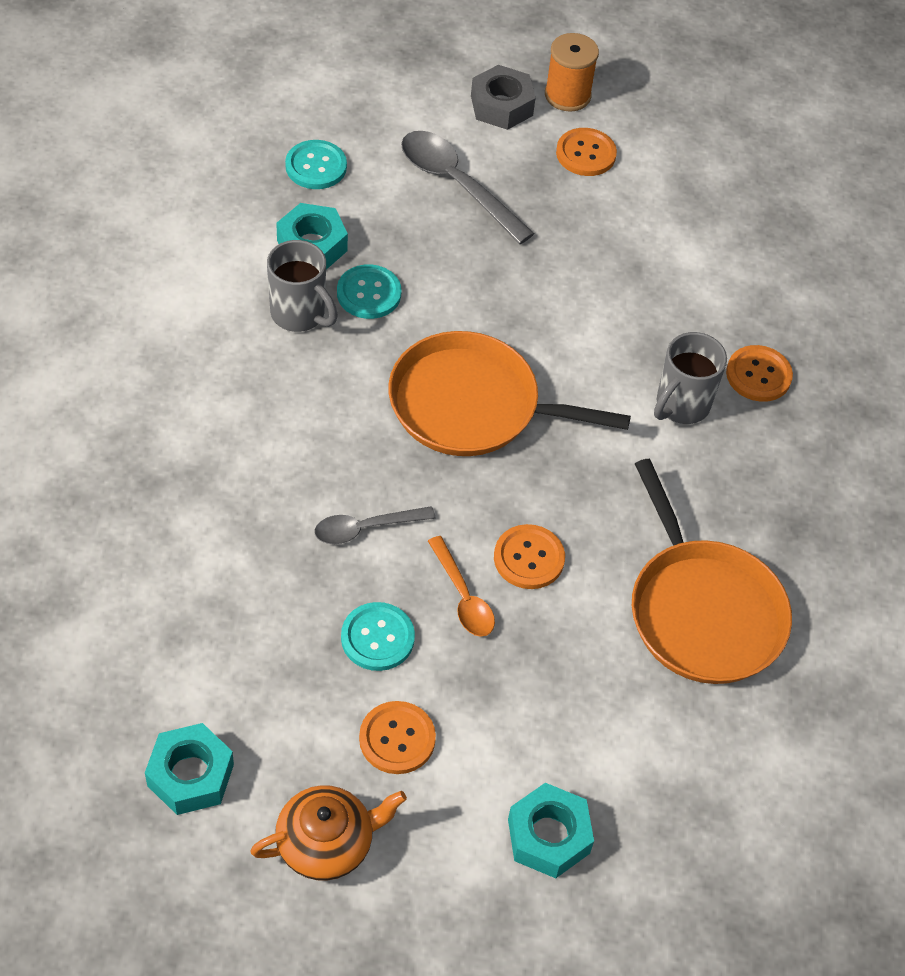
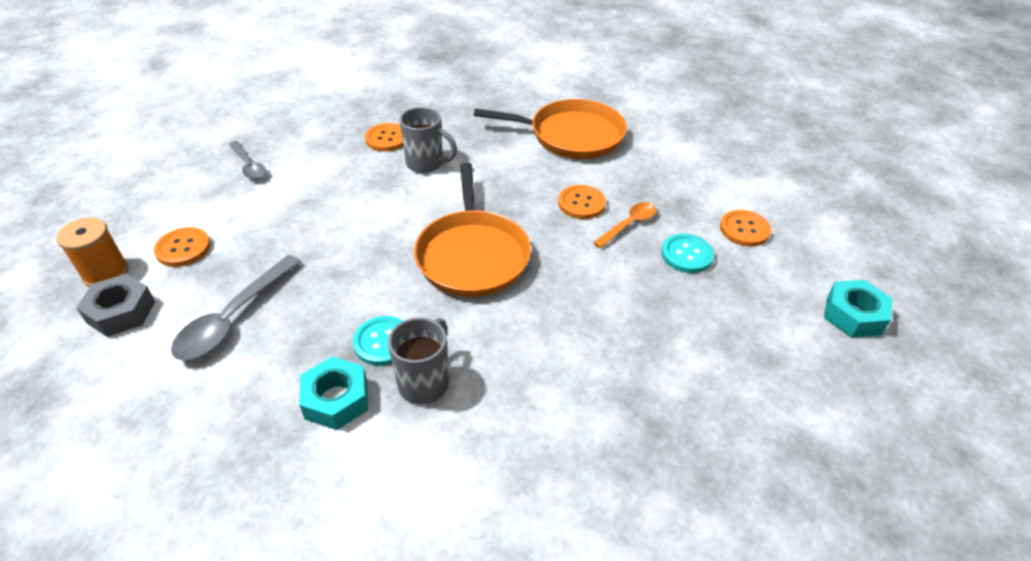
camera: 105 degrees left, 10 degrees down
(316, 166) = (224, 430): turquoise button -> none
(327, 843) = (831, 241): orange teapot -> none
(365, 528) = (610, 282): grey spoon -> grey spoon (249, 166)
(548, 836) = (746, 163): turquoise nut -> none
(702, 611) = (571, 135): orange pan -> orange pan turned 45 degrees clockwise

